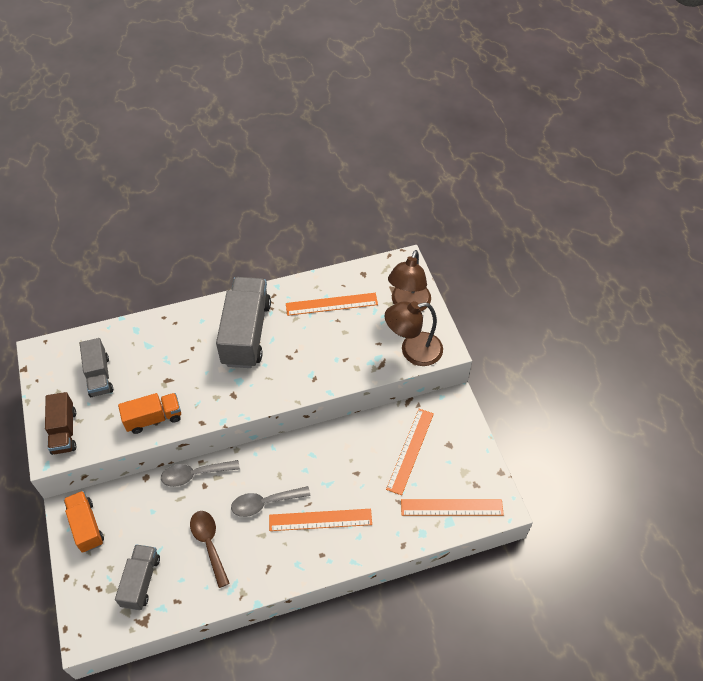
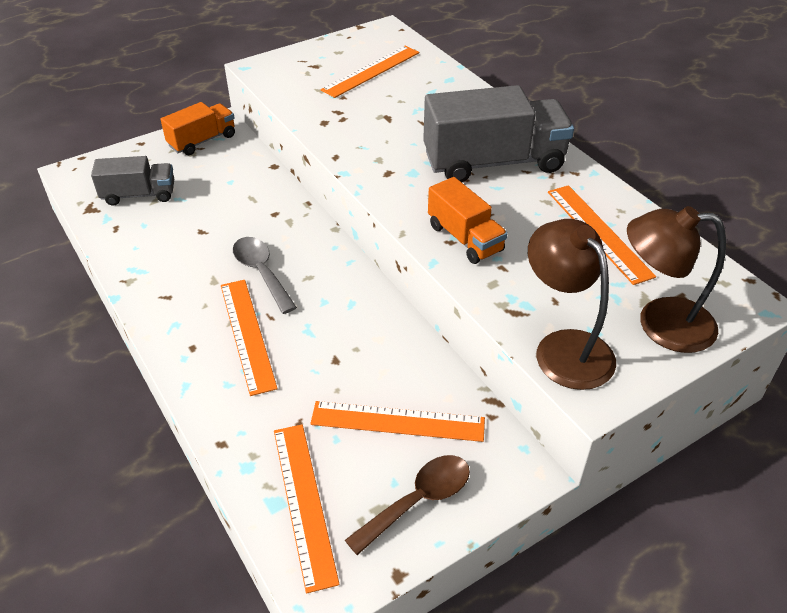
camera: 75 degrees right, 10 degrees down
(64, 431) = (290, 67): brown truck -> none
(99, 376) = (371, 71): grey truck -> orange ruler
(153, 418) = (328, 120): orange truck -> orange truck (465, 238)
(195, 474) = (288, 202): grey spoon -> none
(209, 544) = (194, 236): brown spoon -> brown spoon (418, 501)

